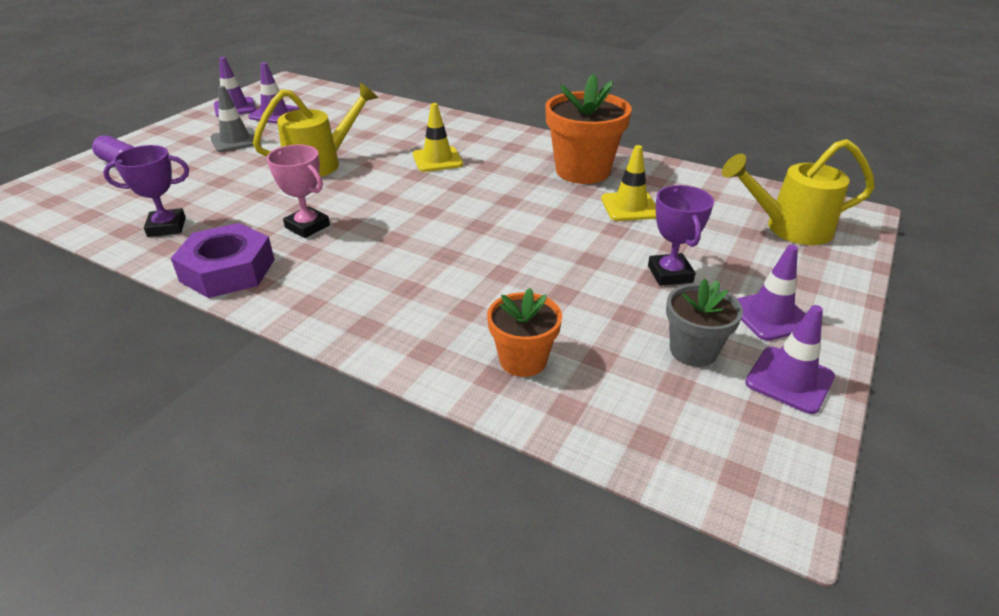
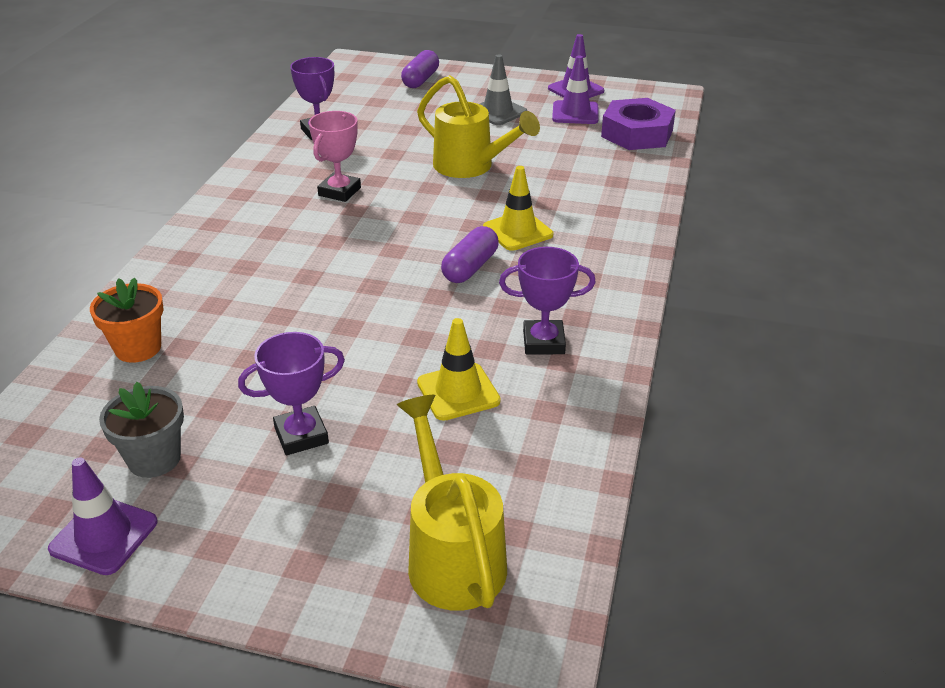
camera: 75 degrees right, 0 degrees up
(228, 270) = (258, 176): purple nut -> purple nut (637, 133)
(476, 183) = (470, 267): none -> purple capsule
(582, 171) = (543, 342): orange flower pot -> purple trophy
(770, 315) = (223, 524): purple traffic cone -> none

